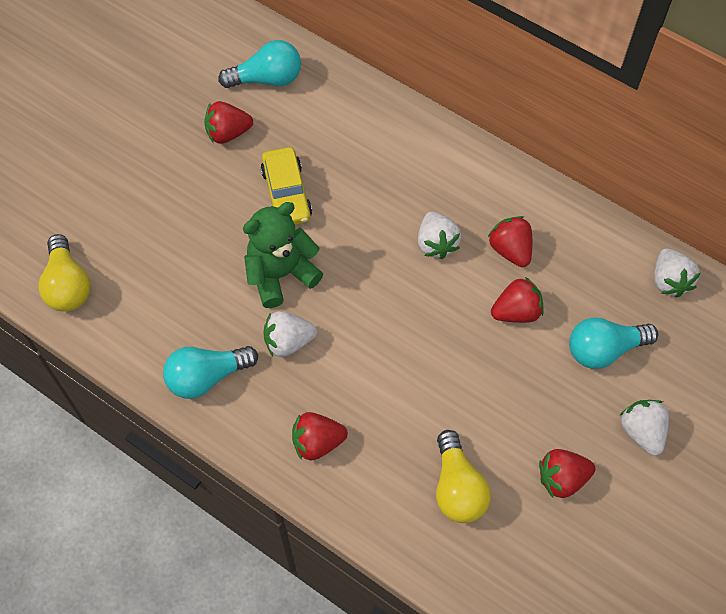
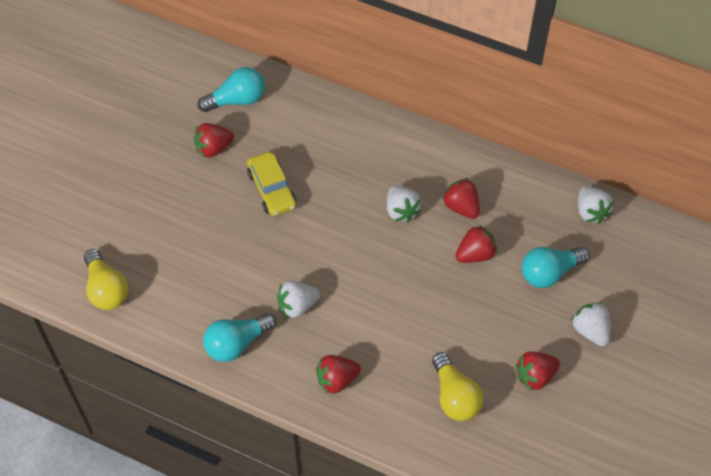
camera: 10 degrees left, 5 degrees down
(281, 274) = (280, 254): green teddy bear -> none

